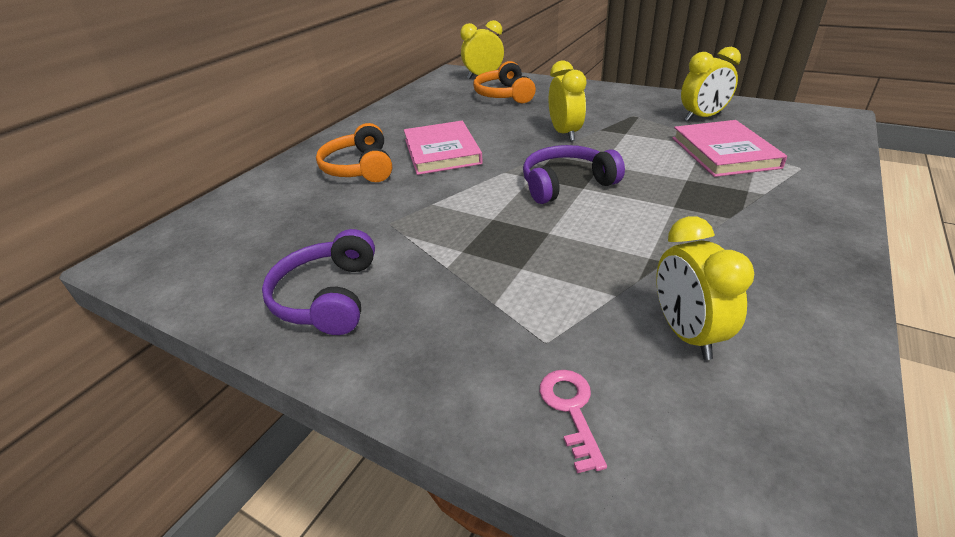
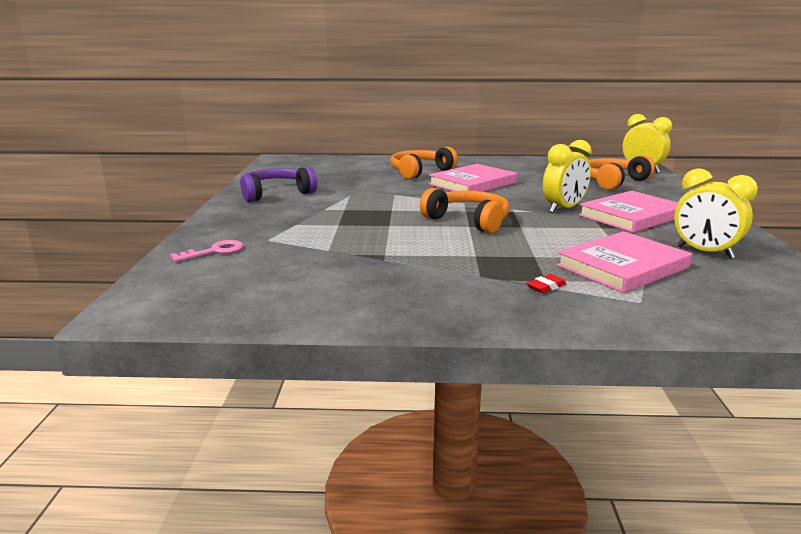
camera: 60 degrees right, 15 degrees down
(566, 184) = (468, 221): purple headphones -> orange headphones
(603, 115) = (631, 216): none -> pink book
(686, 333) = (300, 271): yellow clock -> none
(764, 194) = (546, 287): none -> red eraser

